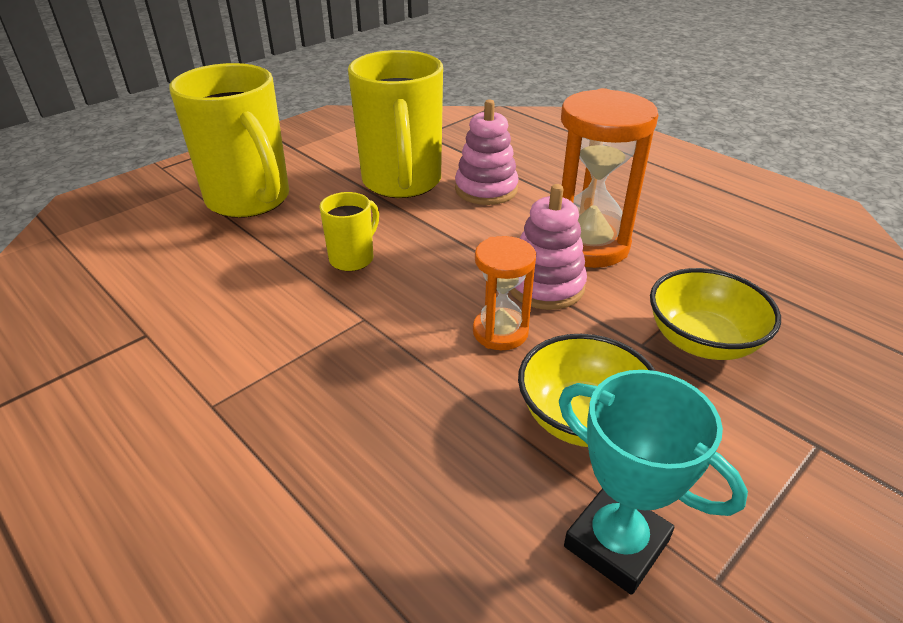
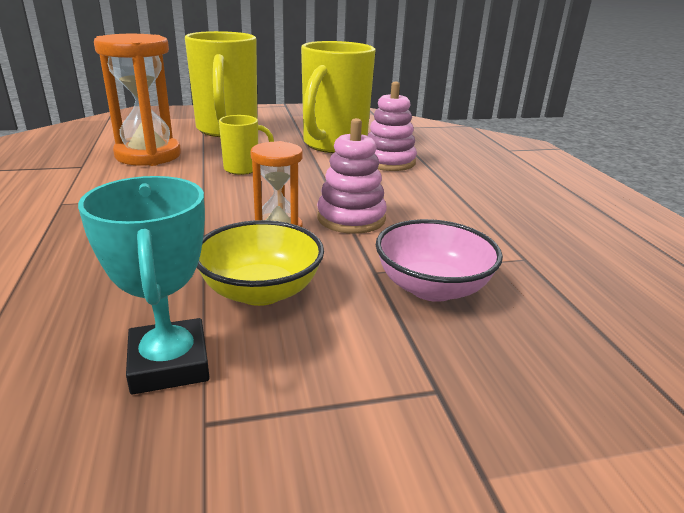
camera: 30 degrees right, 10 degrees down
(587, 245) = (421, 208): orange hourglass -> orange hourglass (148, 155)
(702, 341) = (432, 288): yellow bowl -> pink bowl

